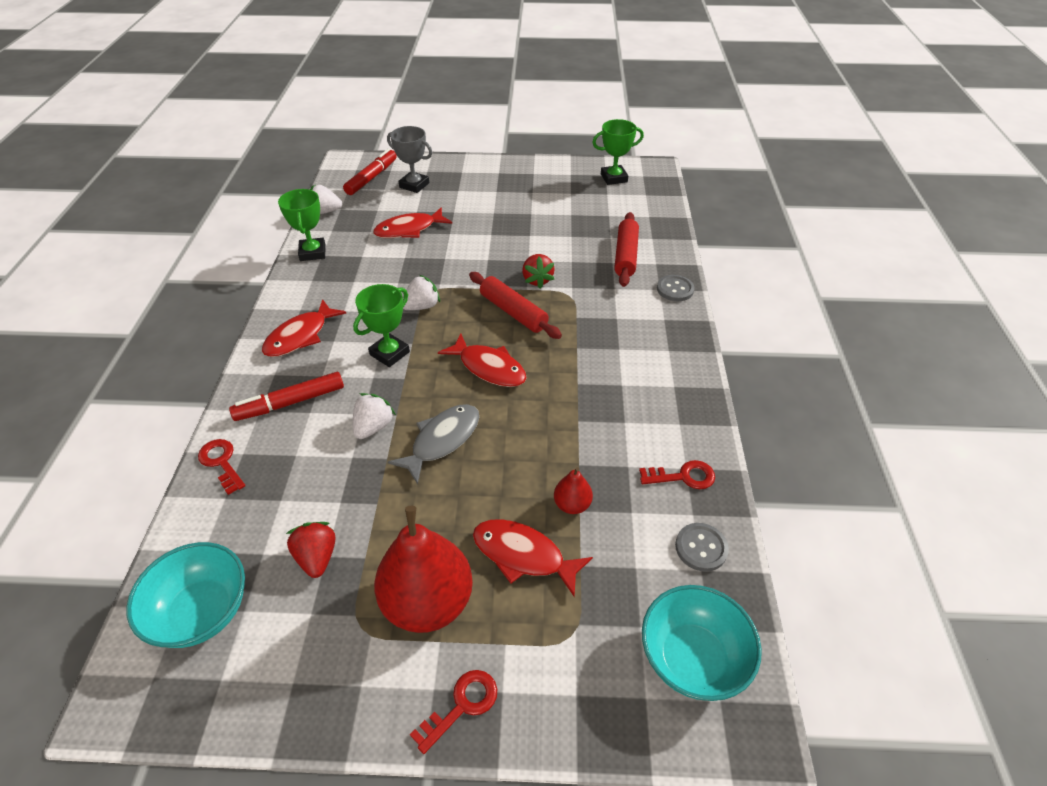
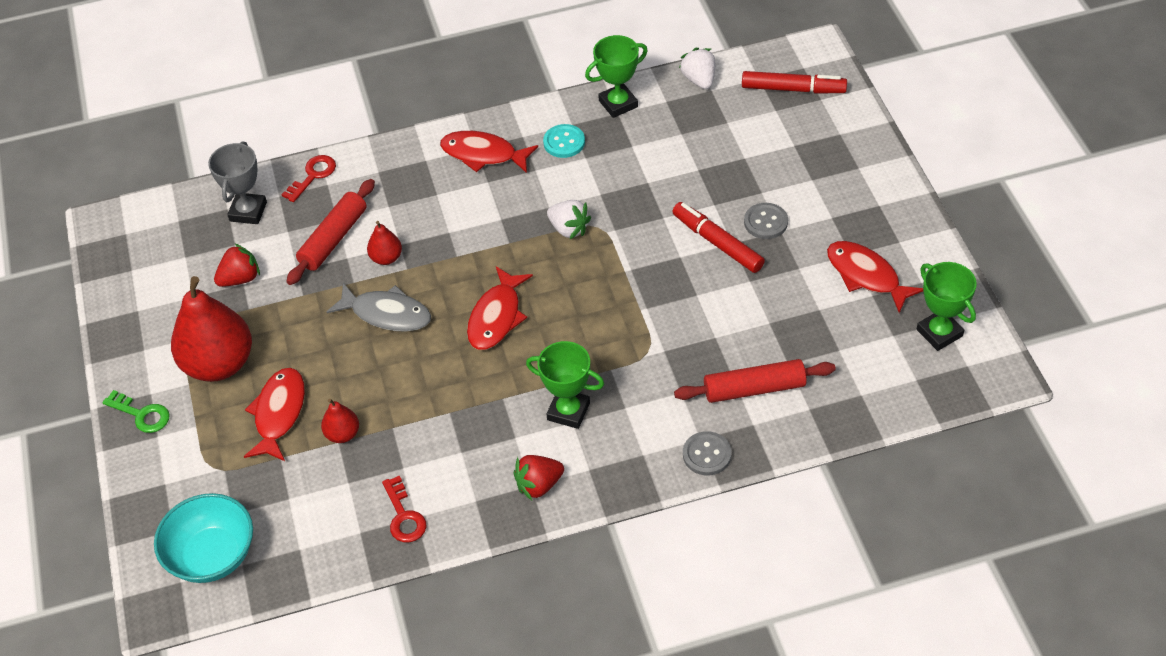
camera: 75 degrees right, 5 degrees up
(202, 611) = (178, 233): turquoise bowl -> none
(290, 402) = (394, 187): red marker -> red marker (717, 243)
(327, 288) = (564, 142): none -> turquoise button
(373, 427) = (386, 258): white strawberry -> red pear
(389, 353) = (486, 231): green trophy -> green trophy (568, 411)
(409, 230) = (701, 165): red fish -> red fish (866, 275)
(414, 185) = (799, 134): grey trophy -> grey trophy (248, 212)
(462, 705) = (142, 414): red key -> green key
(513, 312) = (593, 310): red rolling pin -> red rolling pin (333, 239)
(537, 280) = (662, 314): red strawberry -> red strawberry (539, 485)
(701, 548) = (323, 545): grey button -> grey button (765, 222)

